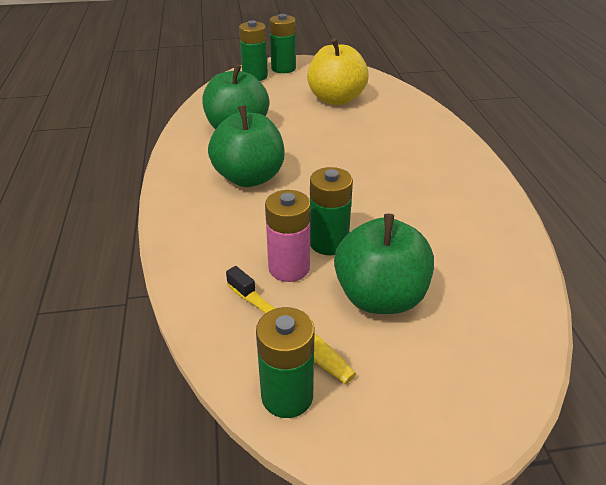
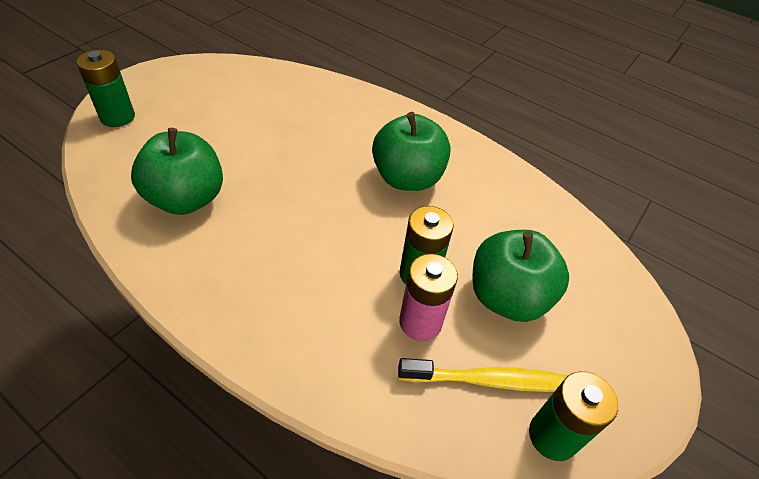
camera: 50 degrees left, 10 degrees up
(249, 177) = (271, 250): green apple -> green apple (407, 178)
(283, 68) = (138, 92): green battery -> none
(336, 99) = (242, 109): yellow apple -> none

